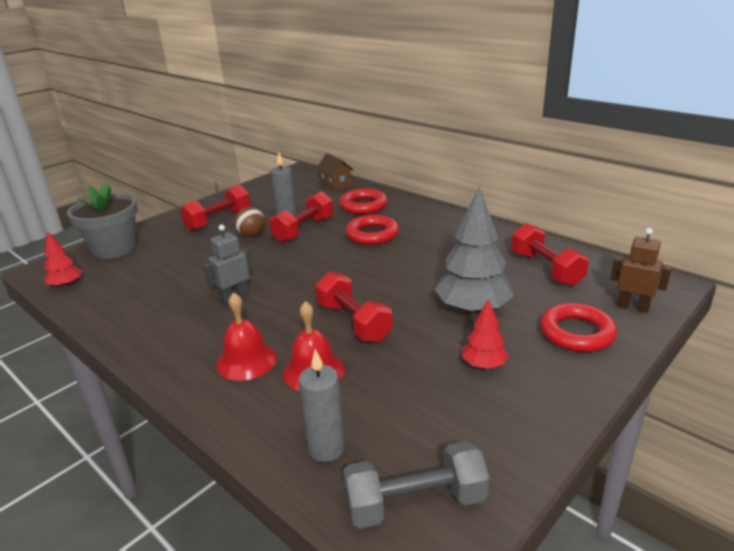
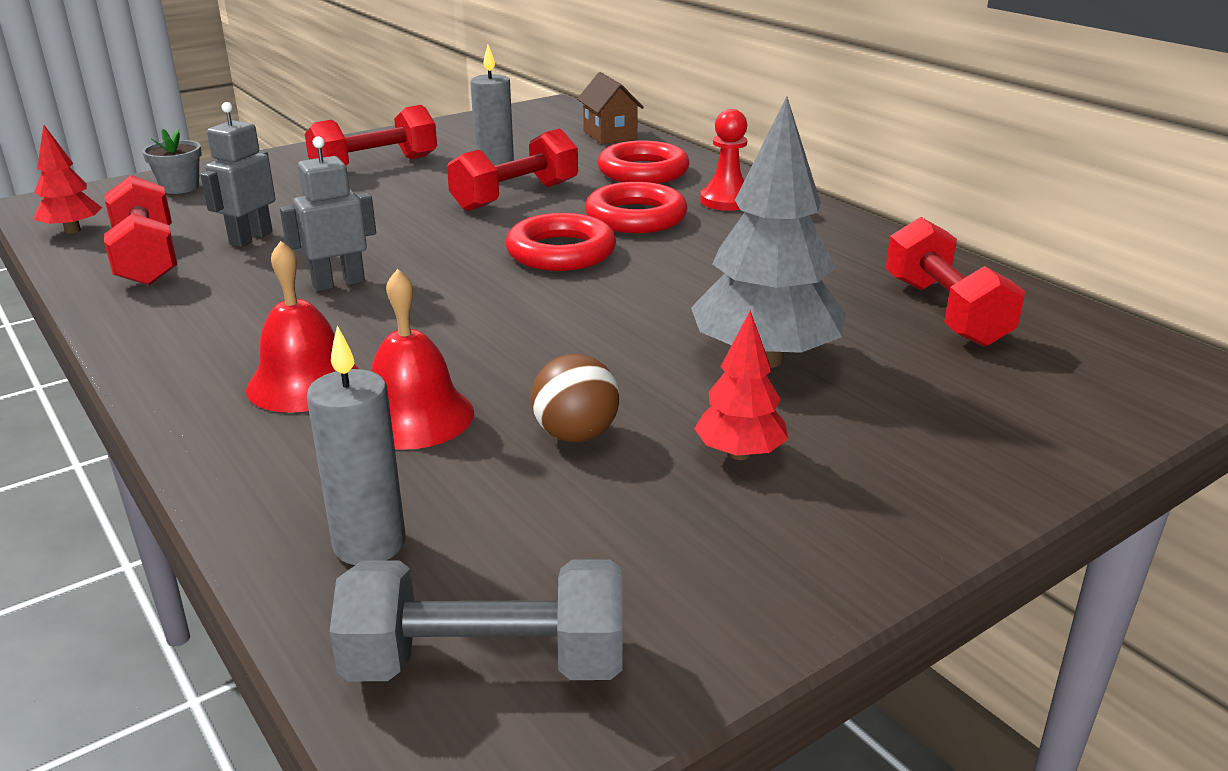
camera: 10 degrees right, 0 degrees up
(114, 249) = (180, 187): grey flower pot -> grey flower pot, size x0.48
(172, 276) = (250, 238): none -> grey robot
(252, 235) = (420, 194): brown ball -> brown ball (576, 435)
(354, 322) = (528, 349): red dumbbell -> red dumbbell (147, 259)
(413, 218) = (726, 201): none -> red pawn
(576, 333) = (955, 427): red ring -> red ring (561, 252)
(632, 307) = (1096, 398): brown robot -> none

